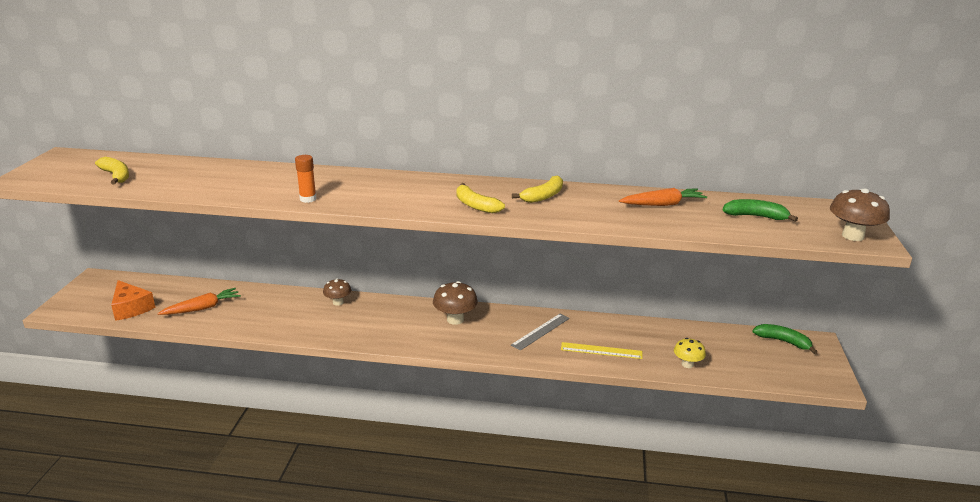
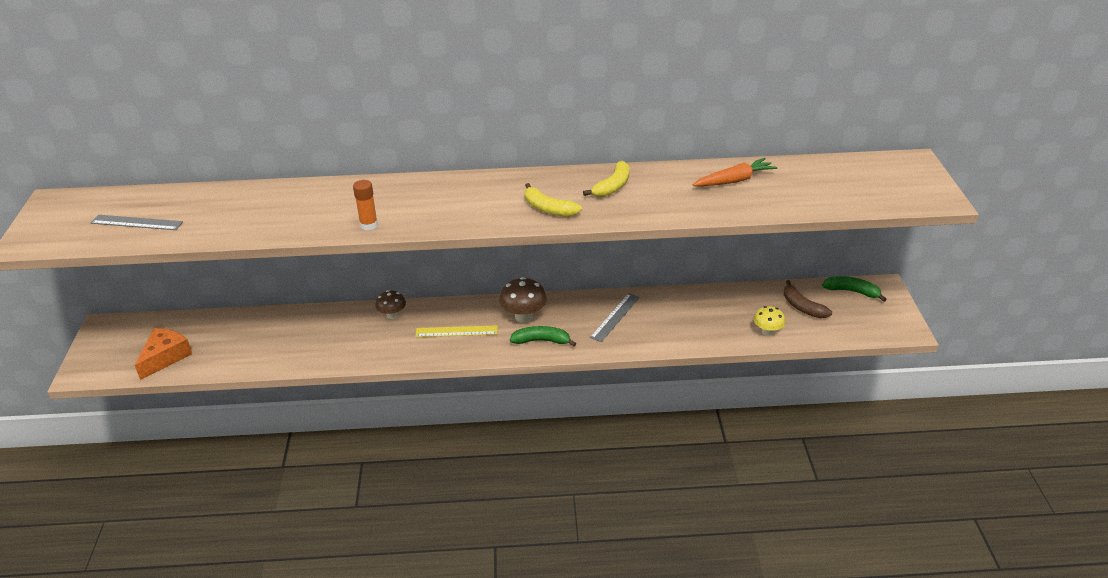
camera: 10 degrees left, 10 degrees up
(116, 176) = (136, 223): yellow banana -> grey ruler
(131, 308) = (165, 357): orange cheese -> orange cheese turned 105 degrees counterclockwise
(202, 308) = (246, 345): orange carrot -> none
(601, 351) = (681, 330): yellow ruler -> yellow ruler (456, 331)
(728, 348) = (802, 307): none -> brown banana
(755, 216) = (827, 184): green banana -> green banana (541, 341)
(852, 236) = (921, 195): brown mushroom -> none

